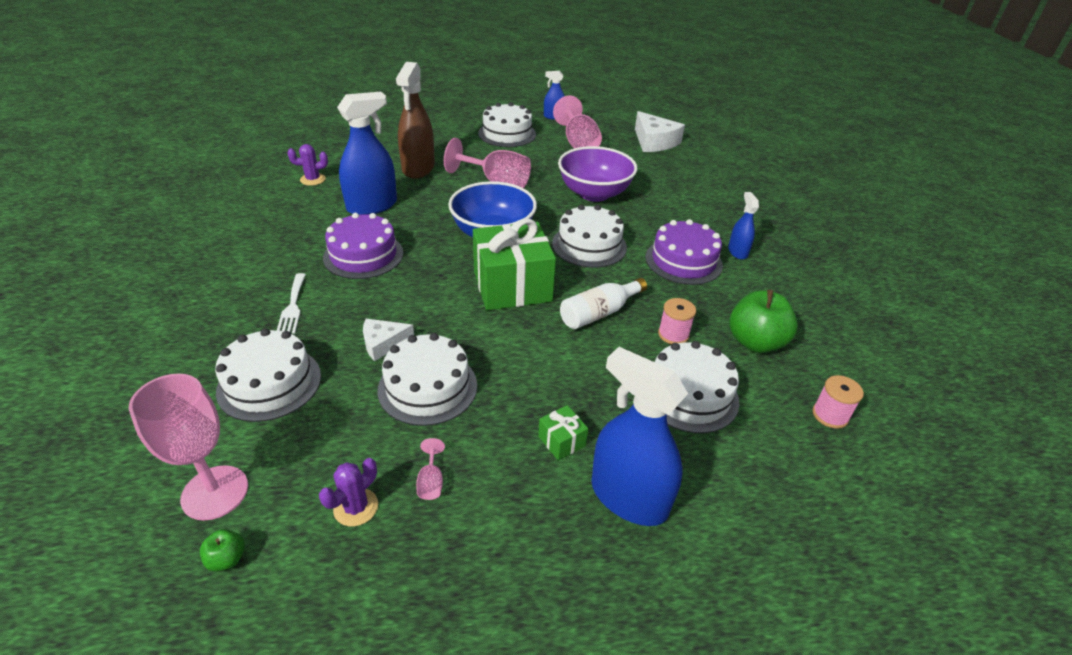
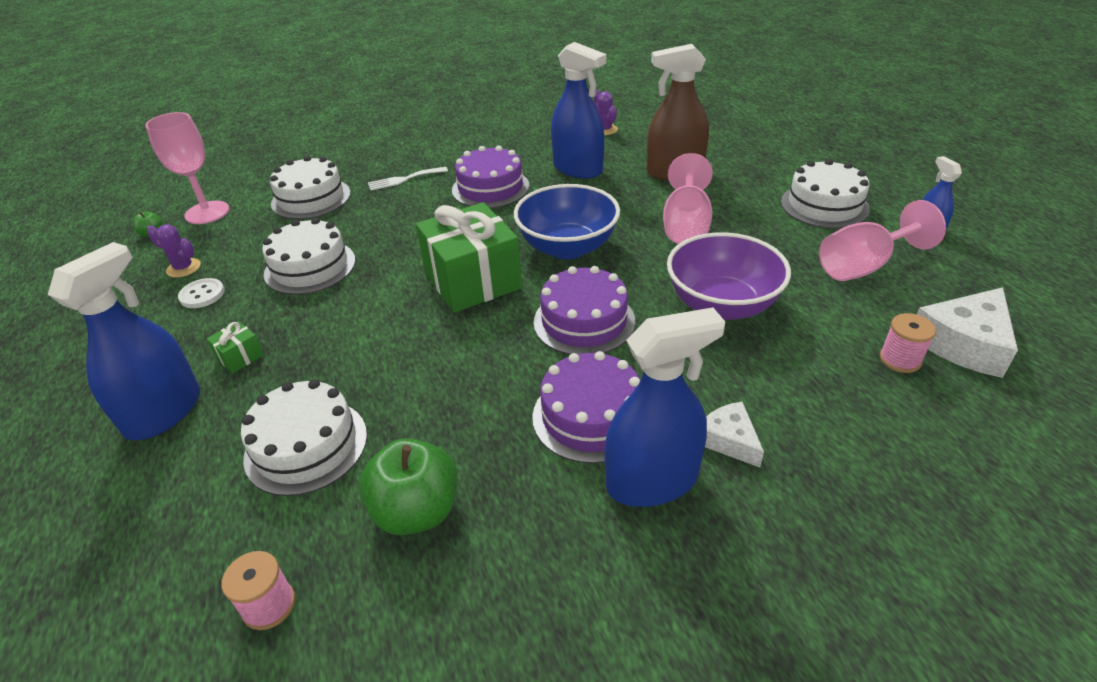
camera: 80 degrees right, 0 degrees up
(383, 343) = (364, 231): white cheese -> white cheese (728, 440)
(431, 482) = (202, 295): pink goblet -> white button
(589, 245) = (584, 321): white cake -> purple cake
(599, 313) = (443, 351): white bottle -> none
(673, 334) = (416, 421): pink spool -> pink spool (900, 359)
(737, 252) = (652, 481): blue spray bottle -> blue spray bottle, size x1.93

